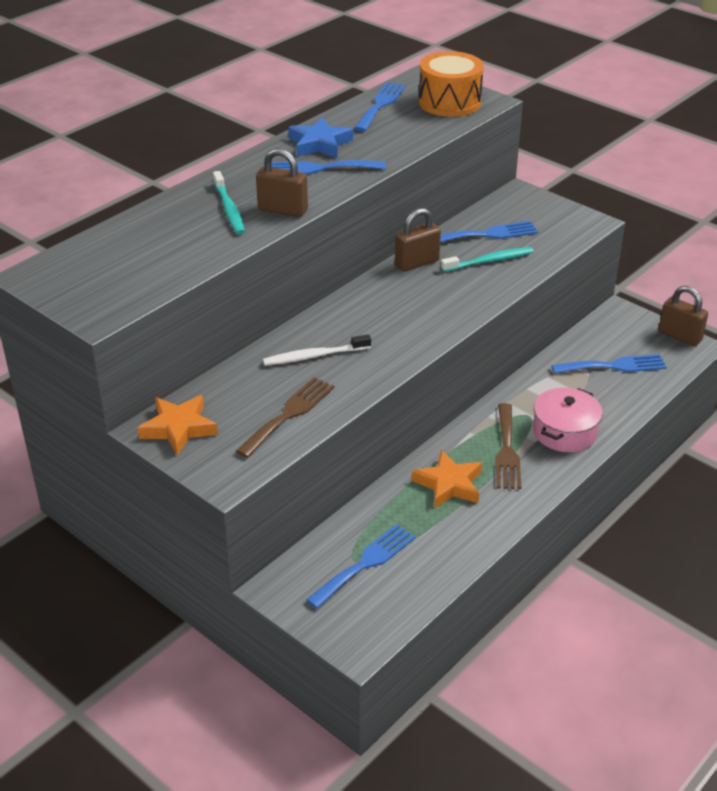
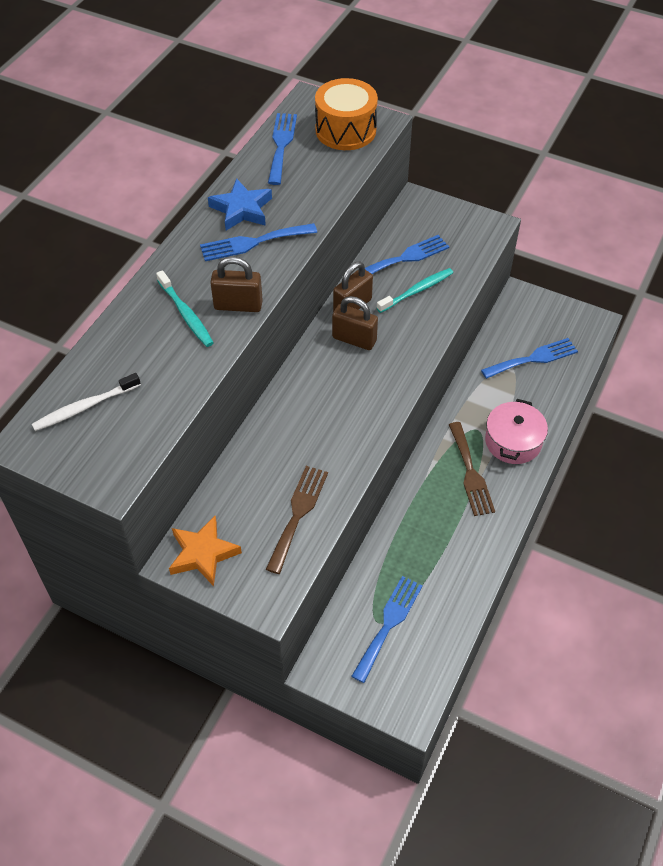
camera: 15 degrees left, 15 degrees up
(314, 356) = (297, 439): white toothbrush -> white toothbrush (84, 407)
(449, 484) = (433, 521): orange star -> none
(680, 336) = (579, 313): brown padlock -> brown padlock (354, 339)

